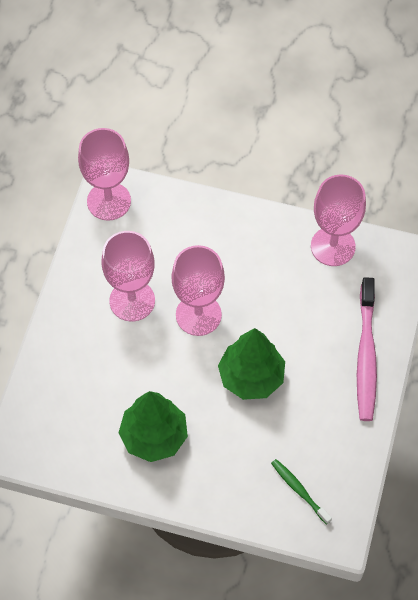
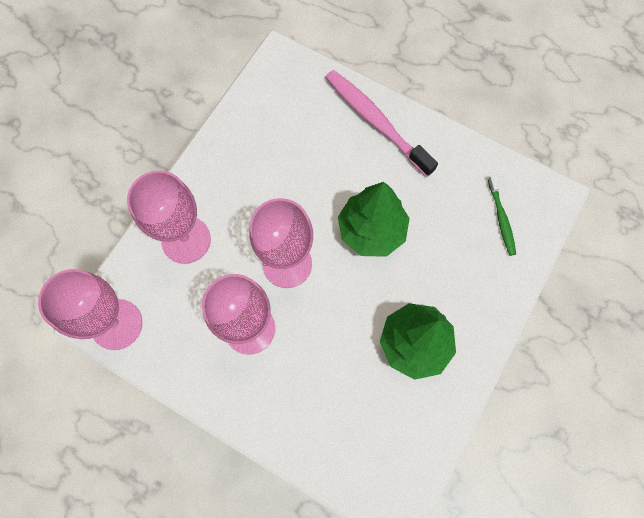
camera: 75 degrees left, 10 degrees up
(299, 490) = (501, 219): green toothbrush -> green toothbrush turned 75 degrees counterclockwise
(333, 246) = (250, 117): pink goblet -> pink goblet (186, 240)
(366, 356) = (376, 122): pink toothbrush -> pink toothbrush turned 150 degrees counterclockwise

